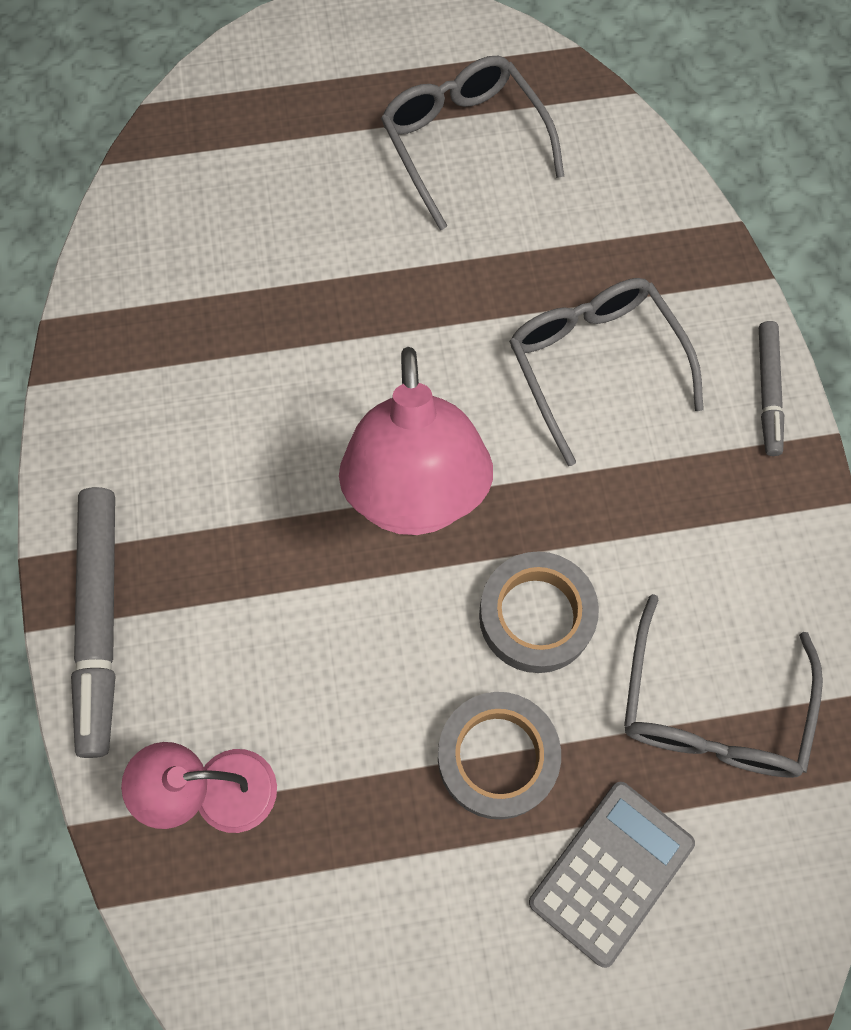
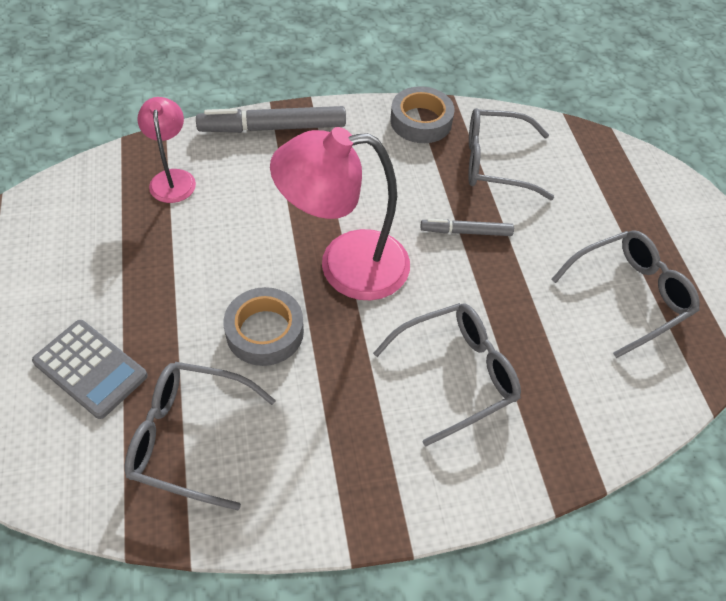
camera: 85 degrees right, 15 degrees down
(209, 273) = (495, 163): none -> grey glasses
(497, 757) = (173, 308): grey tape -> grey tape (421, 121)
(768, 392) = (445, 499): grey marker -> grey marker (466, 232)

